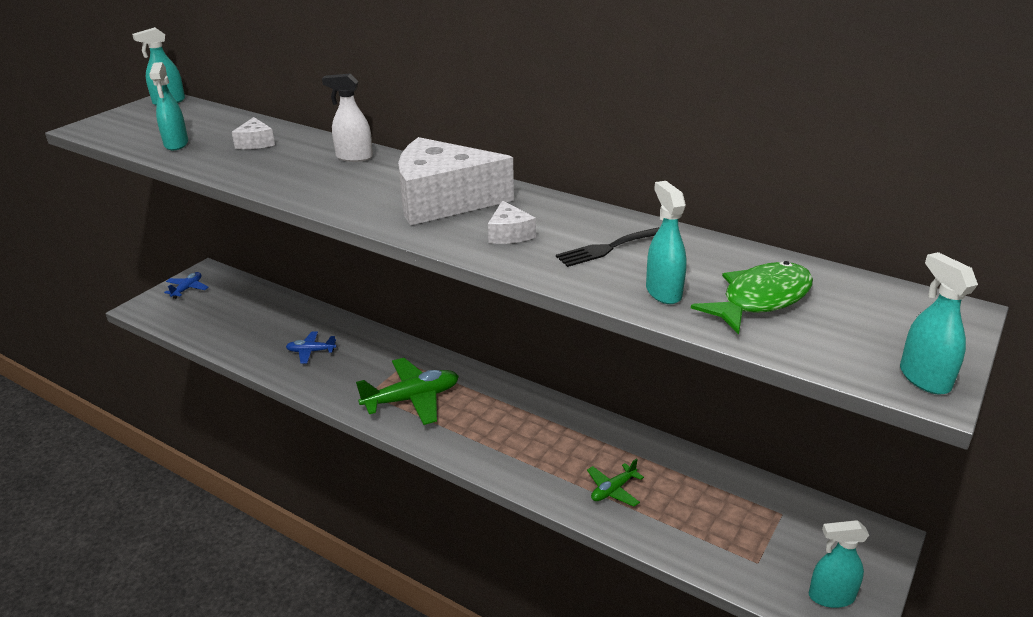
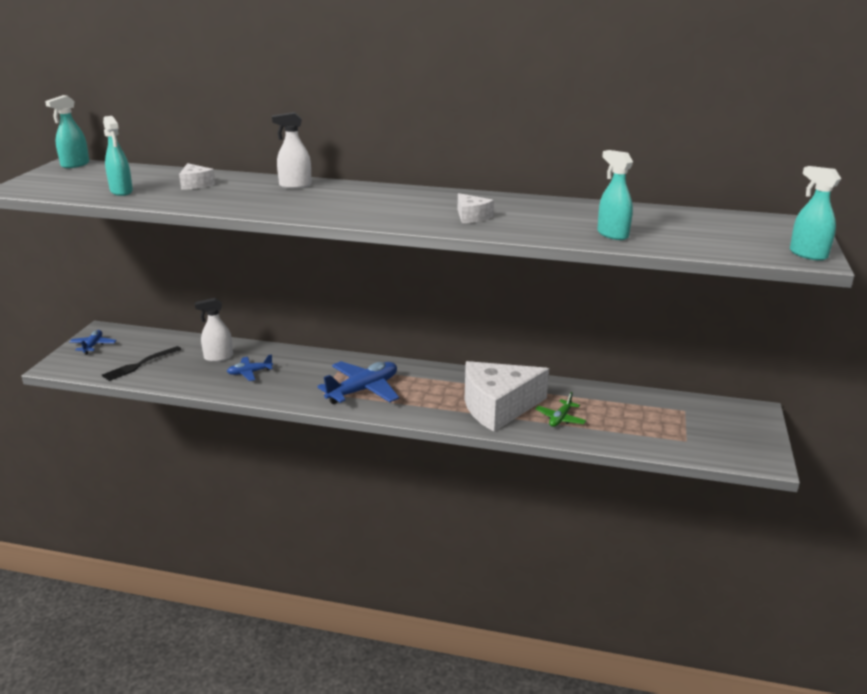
camera: 20 degrees left, 5 degrees down
(292, 325) = (218, 357): none -> white spray bottle
(412, 399) = (363, 390): green plane -> blue plane
(443, 201) = (399, 204): white cheese -> white cheese (498, 407)
(612, 247) = (553, 215): black fork -> black fork (140, 364)
(760, 299) = (678, 230): green fish -> none
(831, 596) = (744, 449): turquoise spray bottle -> none

